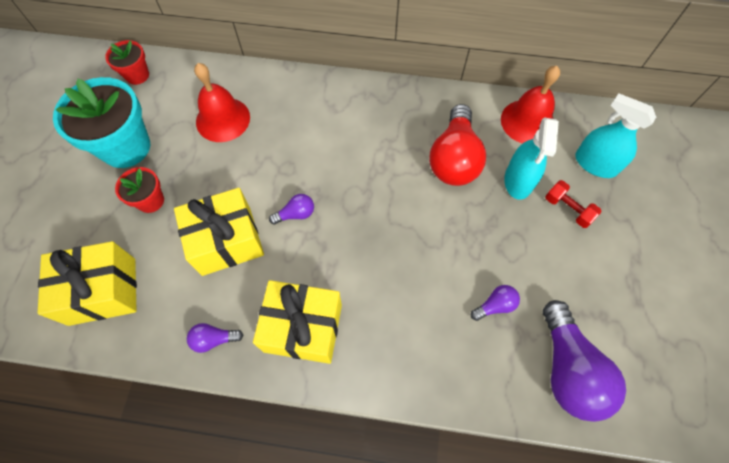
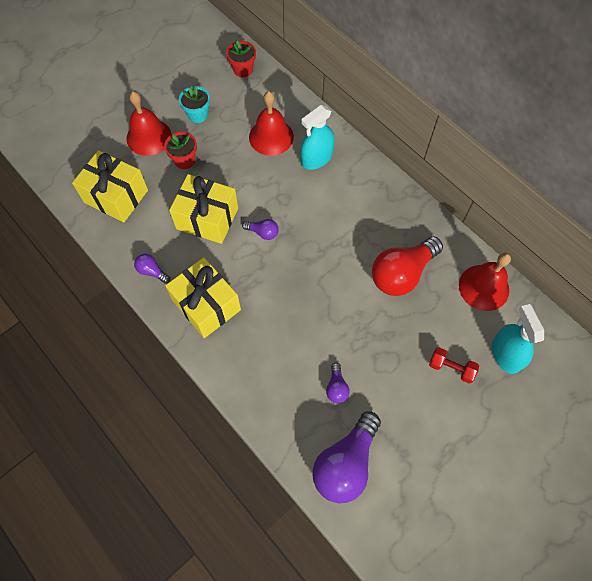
camera: 40 degrees right, 0 degrees up
(88, 204) = (148, 137): none -> red bell
(126, 147) = (198, 115): turquoise flower pot -> turquoise flower pot, size x0.52
(495, 305) = (336, 387): purple light bulb -> purple light bulb turned 75 degrees clockwise
(518, 180) = (434, 322): turquoise spray bottle -> turquoise spray bottle (316, 158)
(567, 209) = (451, 368): red dumbbell -> red dumbbell turned 60 degrees counterclockwise

